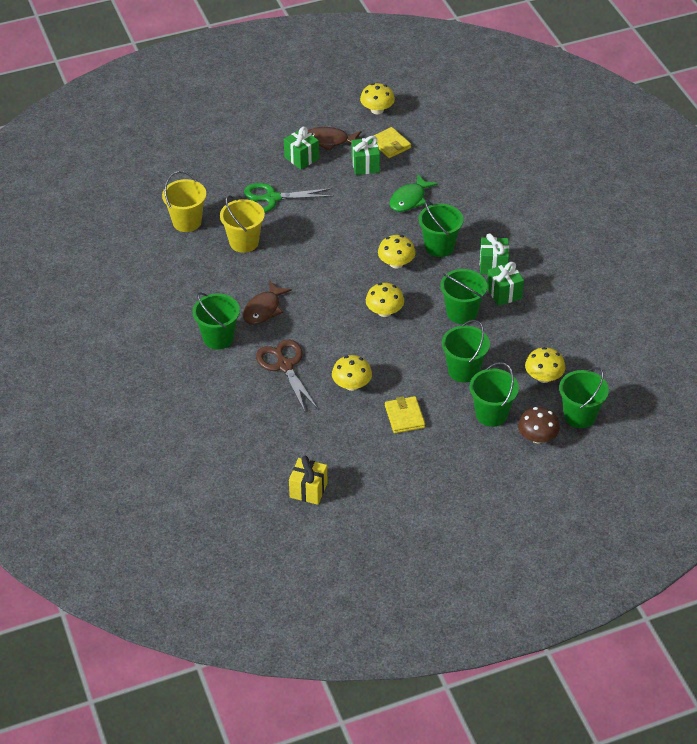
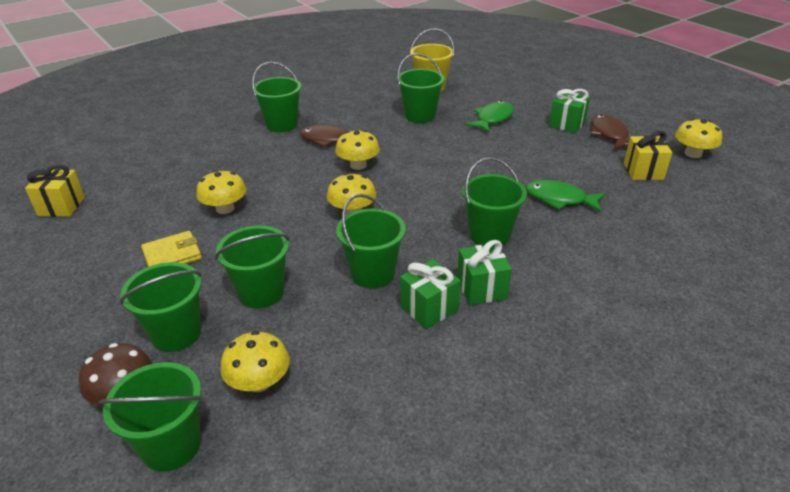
camera: 75 degrees right, 10 degrees down
(244, 242) = (420, 115): yellow bucket -> green bucket
(272, 198) = (493, 119): green scissors -> green fish
(285, 366) = (249, 164): brown scissors -> none
(365, 165) = (591, 161): green gift -> none
(390, 144) = (643, 171): yellow wallet -> yellow gift
(396, 263) = (440, 207): yellow mushroom -> yellow mushroom (358, 165)

